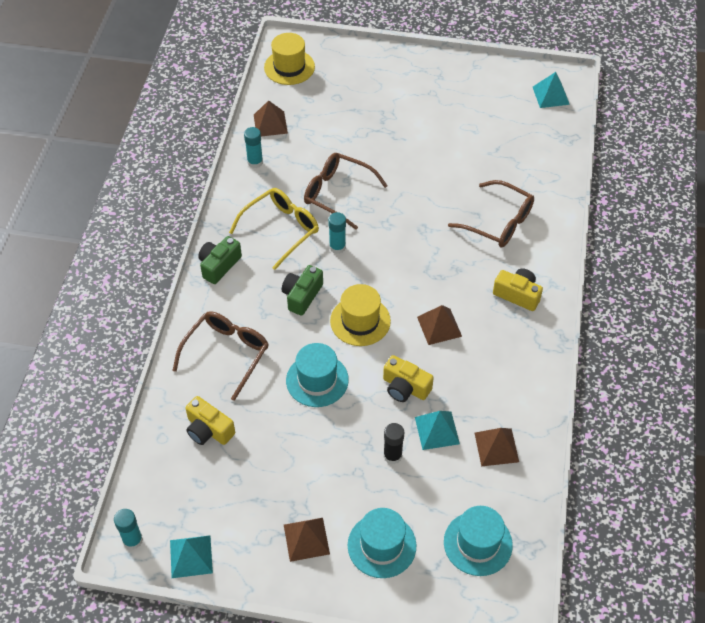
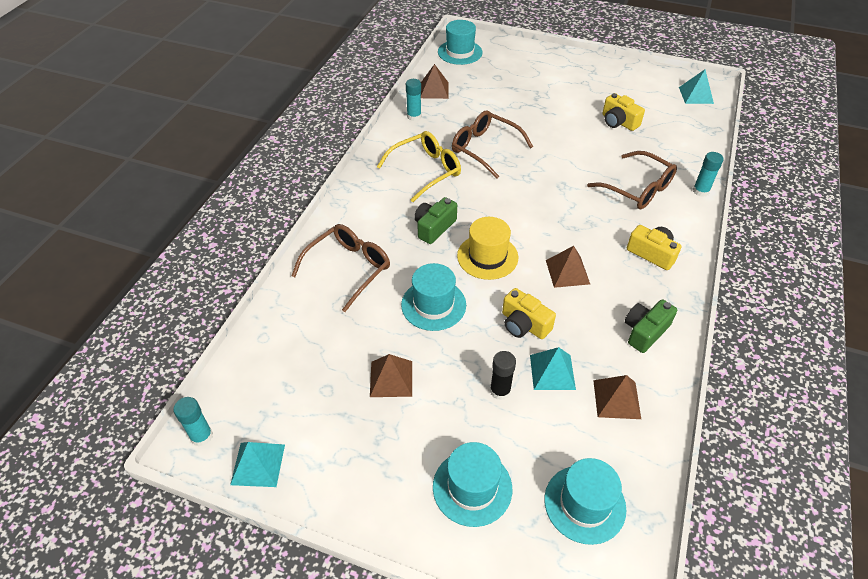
camera: 10 degrees right, 5 degrees down
(208, 430) = (312, 336): yellow camera -> yellow camera (618, 122)
(219, 265) = (361, 192): green camera -> green camera (645, 331)
(289, 67) = (460, 52): yellow hat -> turquoise hat
(306, 539) = (388, 466): brown pyramid -> brown pyramid (391, 378)
(337, 247) = (476, 191): turquoise glue stick -> turquoise glue stick (700, 191)

